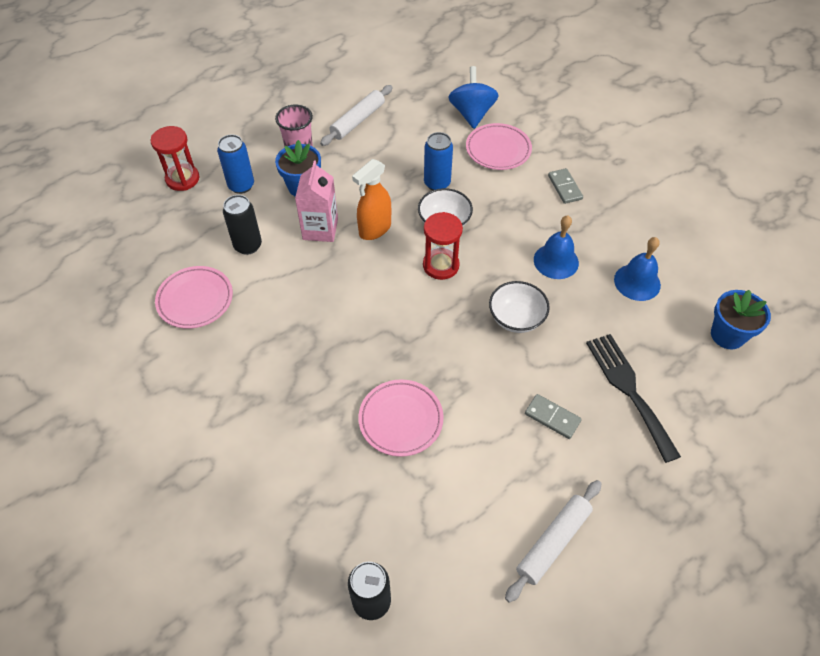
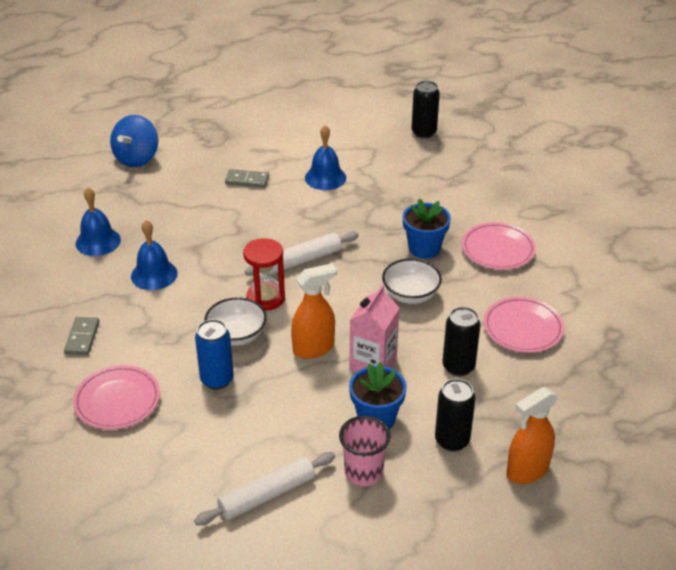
camera: 160 degrees left, 15 degrees down
(182, 179) = (527, 471): red hourglass -> orange spray bottle
(241, 186) = (452, 440): blue can -> black can
(401, 420) = (363, 204): pink plate -> pink plate (497, 250)
(464, 453) = (325, 177): none -> blue bell
(472, 114) = (110, 461): blue spinning top -> blue spinning top (137, 158)
(516, 318) = (226, 242): white bowl -> white bowl (410, 295)
(552, 417) = (247, 180): grey domino -> grey domino turned 45 degrees counterclockwise
(553, 542) = (294, 130): white rolling pin -> white rolling pin (303, 260)
(629, 390) = (176, 181): black fork -> none
(727, 335) = (66, 192): blue flower pot -> blue flower pot (424, 248)

